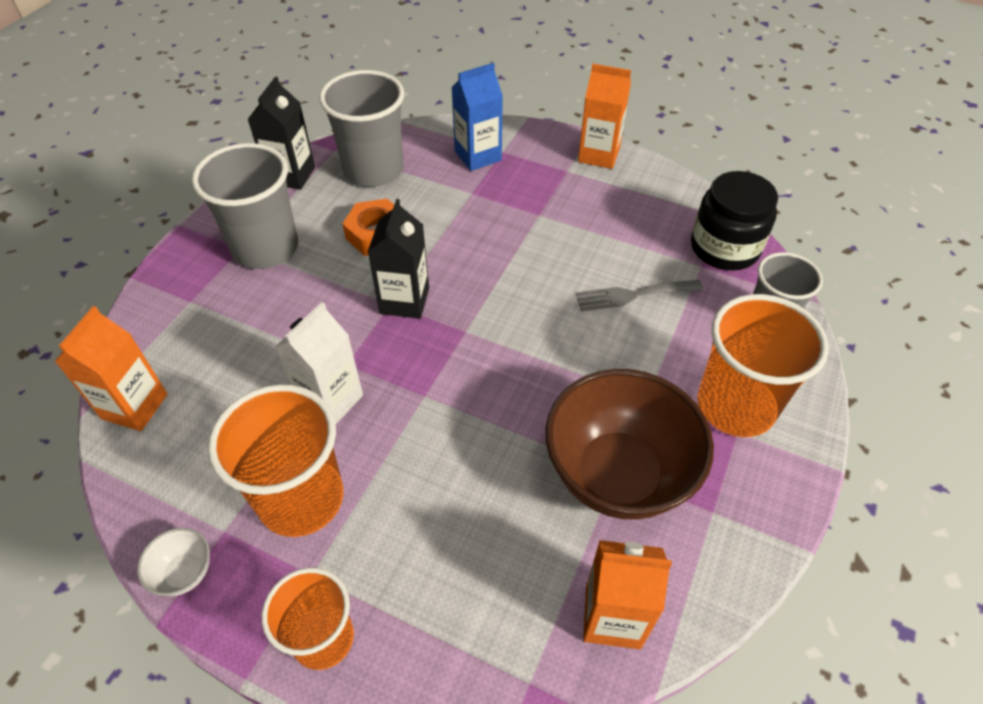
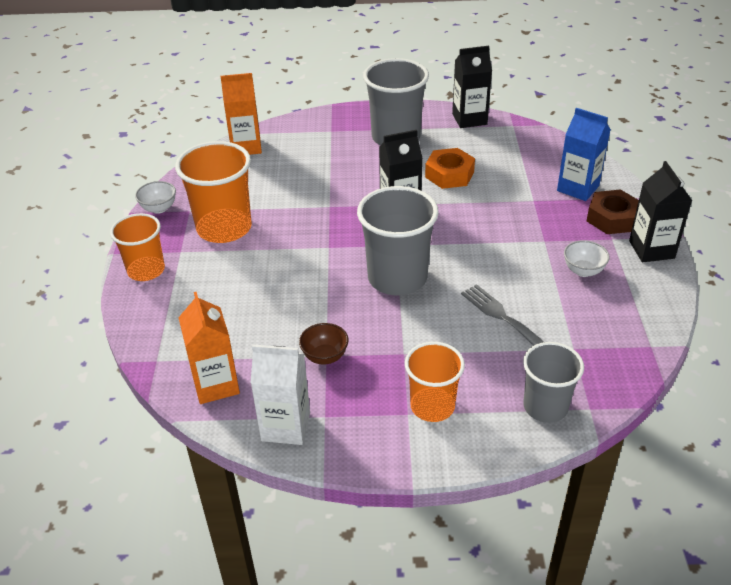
camera: 65 degrees right, 10 degrees down
(330, 400) = (298, 211): white carton -> white carton (285, 426)
(373, 170) = (510, 148): grey cup -> grey cup (397, 278)
(539, 156) = (612, 218): none -> brown nut
(599, 155) = (651, 249): orange carton -> black carton
(600, 210) = (583, 271): none -> white bowl
(618, 474) = (325, 356): brown bowl -> brown bowl, size x0.40
(724, 248) = (610, 357): black jar -> none
(735, 406) = (432, 406): orange cup -> orange cup, size x0.64

